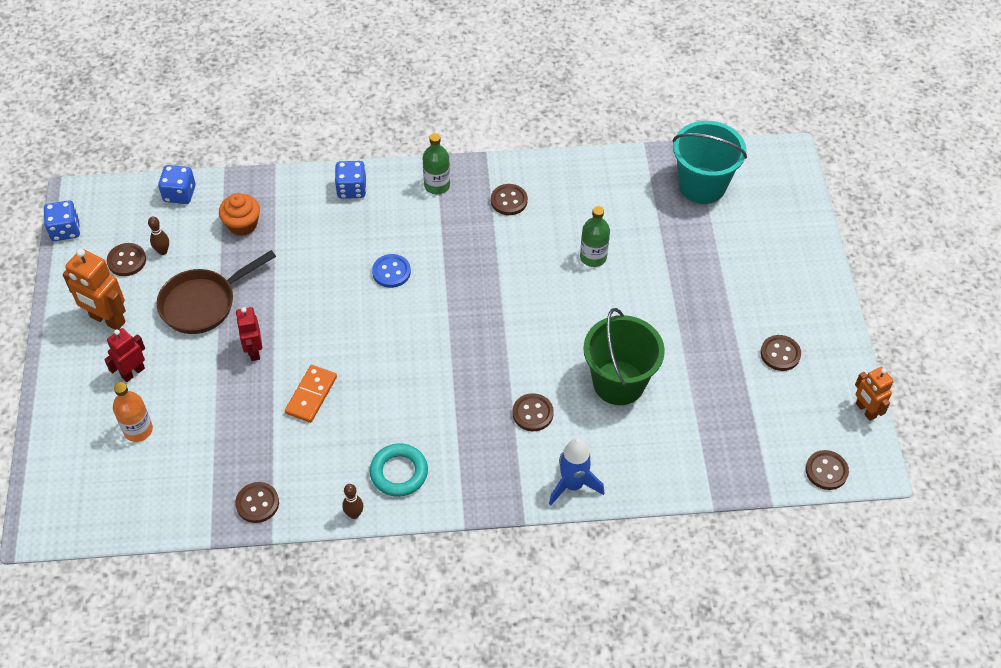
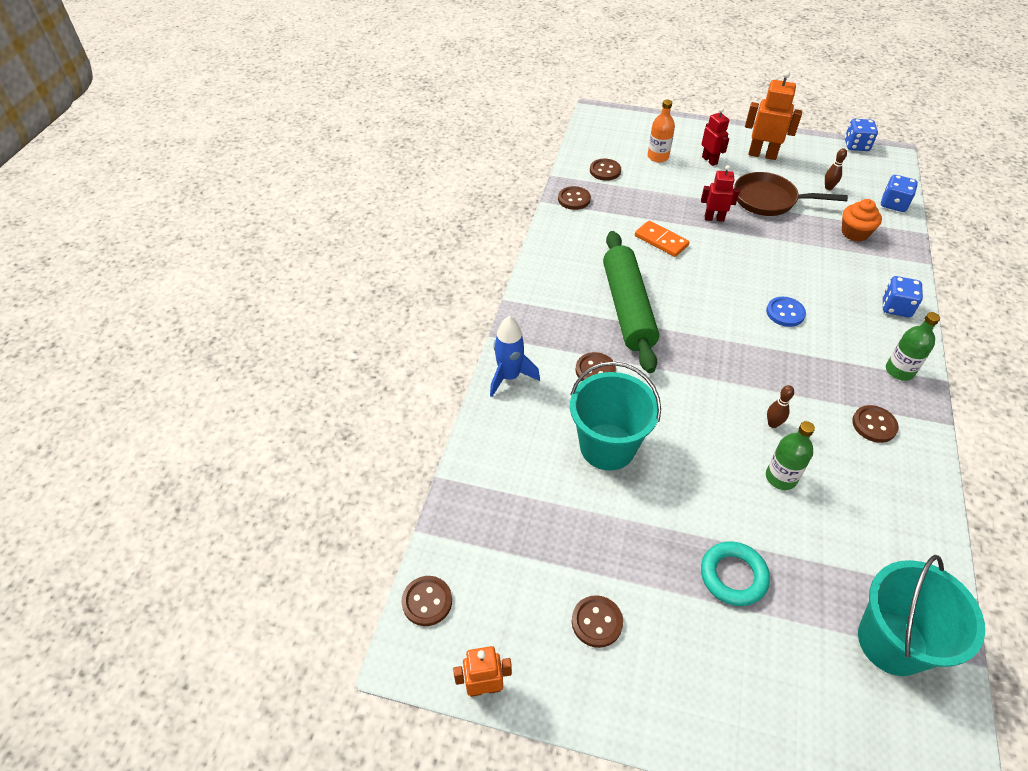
camera: 110 degrees right, 5 degrees down
(107, 320) = (762, 154): orange robot -> orange robot turned 60 degrees clockwise
(127, 261) = (820, 169): brown button -> brown button (605, 171)
(203, 303) = (769, 200): brown pan -> brown pan turned 60 degrees counterclockwise
(354, 514) = (543, 243): brown bowling pin -> brown bowling pin (773, 424)
(399, 472) = (569, 273): turquoise ring -> turquoise ring (733, 576)
(434, 405) = (627, 308): none -> green rolling pin
(618, 383) = (607, 447): green bucket -> turquoise bucket

